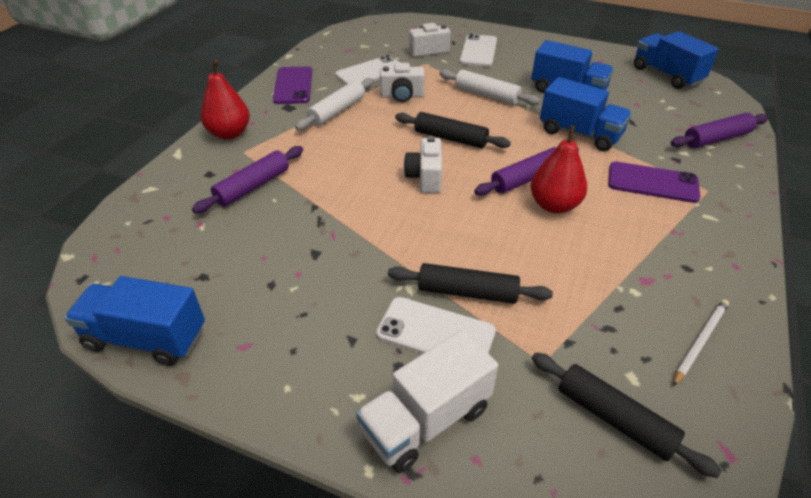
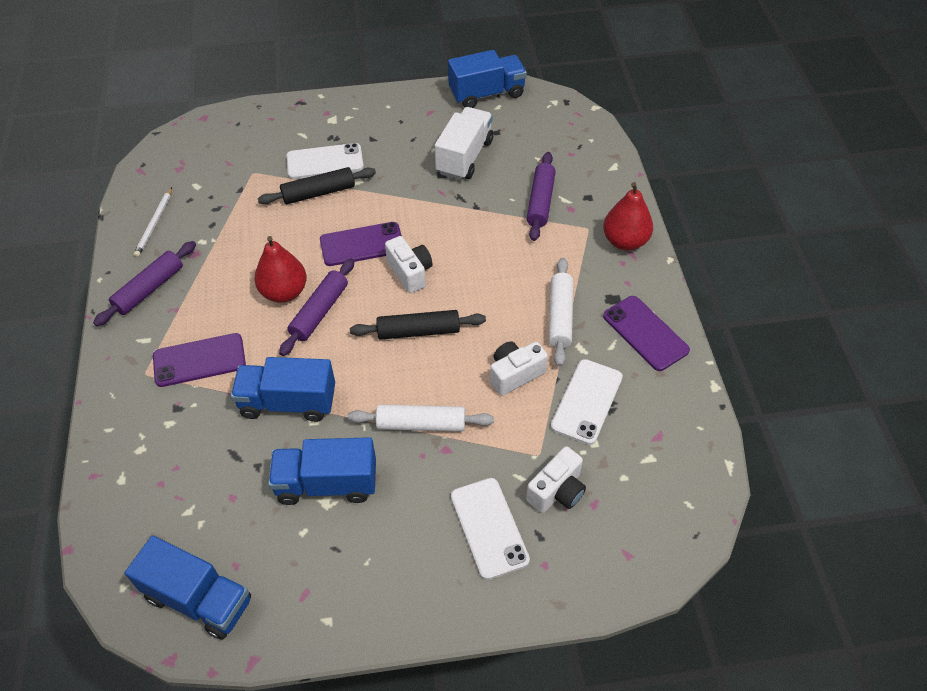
camera: 150 degrees right, 10 degrees up
(426, 420) = (305, 122): white truck -> white truck (464, 157)
(453, 217) = (362, 244): none -> purple phone
(614, 418) = (204, 161): black rolling pin -> none
(716, 139) = (131, 467): purple rolling pin -> purple rolling pin (149, 289)

